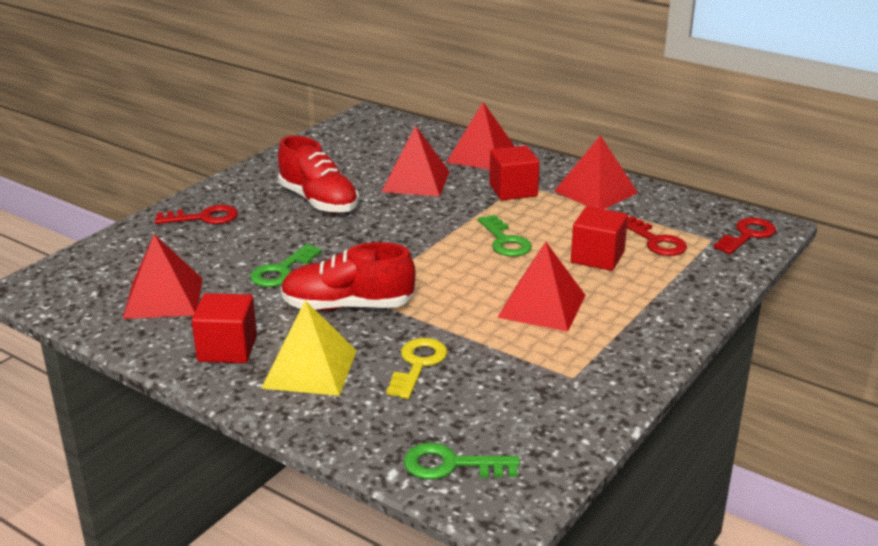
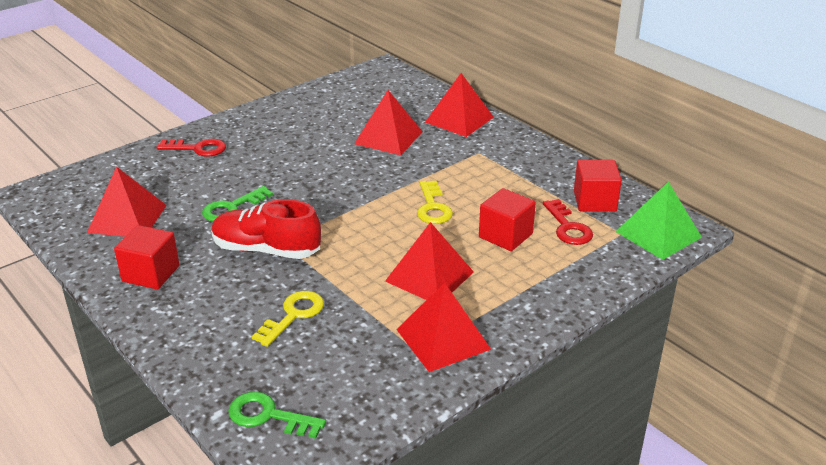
camera: 15 degrees right, 5 degrees up
(310, 369) = (204, 303): yellow pyramid -> none
(318, 201) = (297, 146): red shoe -> none
(505, 241) = (433, 207): green key -> yellow key
(513, 190) = (467, 158): red cube -> red cube (594, 201)
(596, 192) = (541, 169): red pyramid -> red pyramid (443, 339)
(747, 235) = (658, 234): red key -> green pyramid

